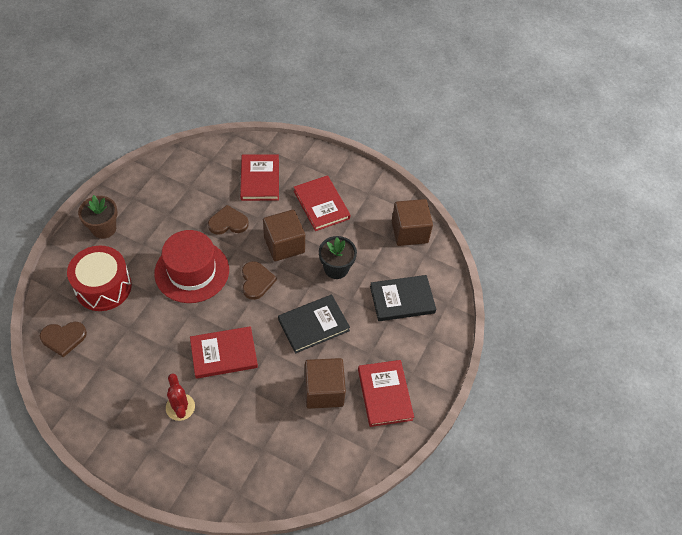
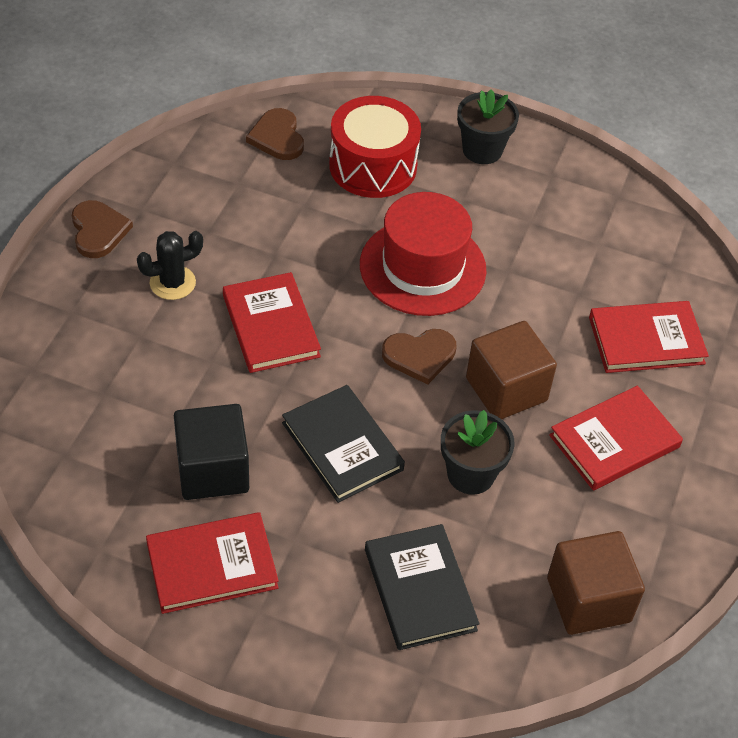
camera: 85 degrees right, 5 degrees down
(104, 228) = (482, 150): brown flower pot -> black flower pot
(180, 407) = (172, 283): red cactus -> black cactus
(228, 222) = (535, 304): brown heart -> brown heart (98, 231)
(324, 391) = (212, 470): brown cube -> black cube

